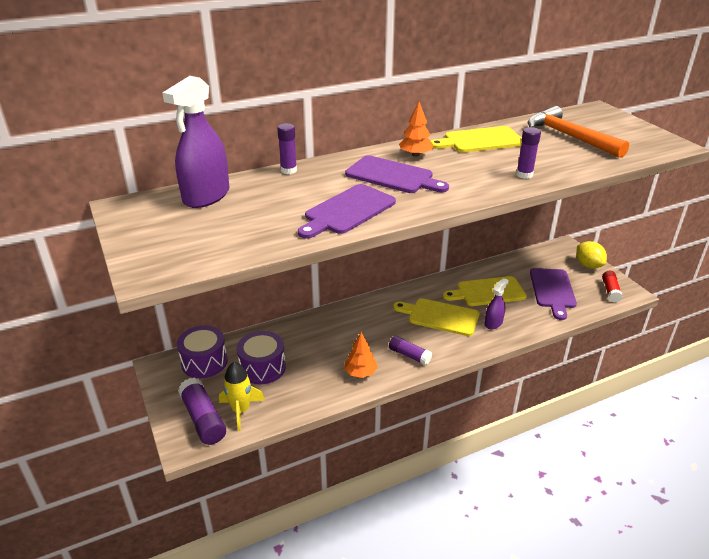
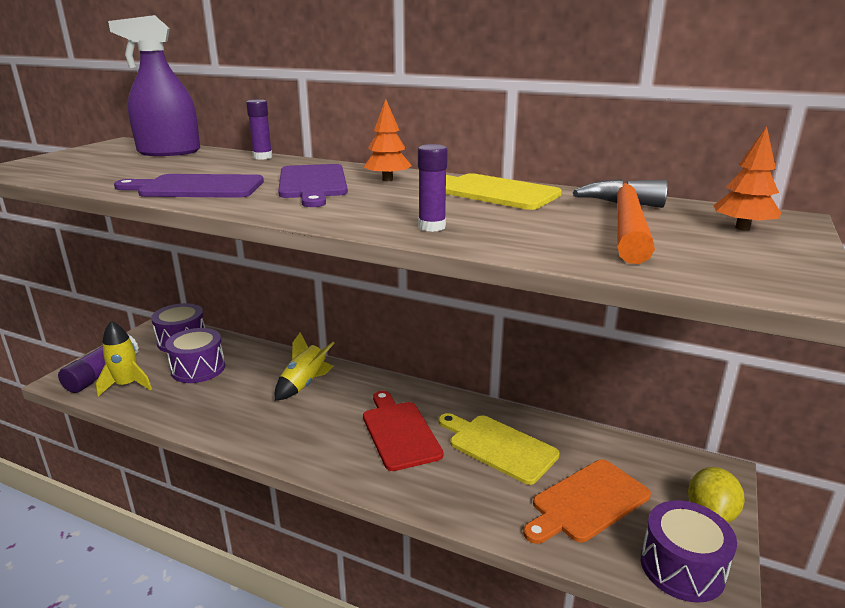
camera: 50 degrees right, 10 degrees down
(346, 329) = (304, 384): none -> yellow rocket
(360, 373) = (239, 423): orange tree -> orange tree (742, 228)
(409, 355) = (301, 441): purple glue stick -> none
(440, 316) = (399, 432): yellow cutting board -> red cutting board
(493, 323) = (437, 478): purple spray bottle -> none
(552, 290) = (587, 502): purple cutting board -> orange cutting board
(610, 291) = (682, 567): red glue stick -> purple drum

